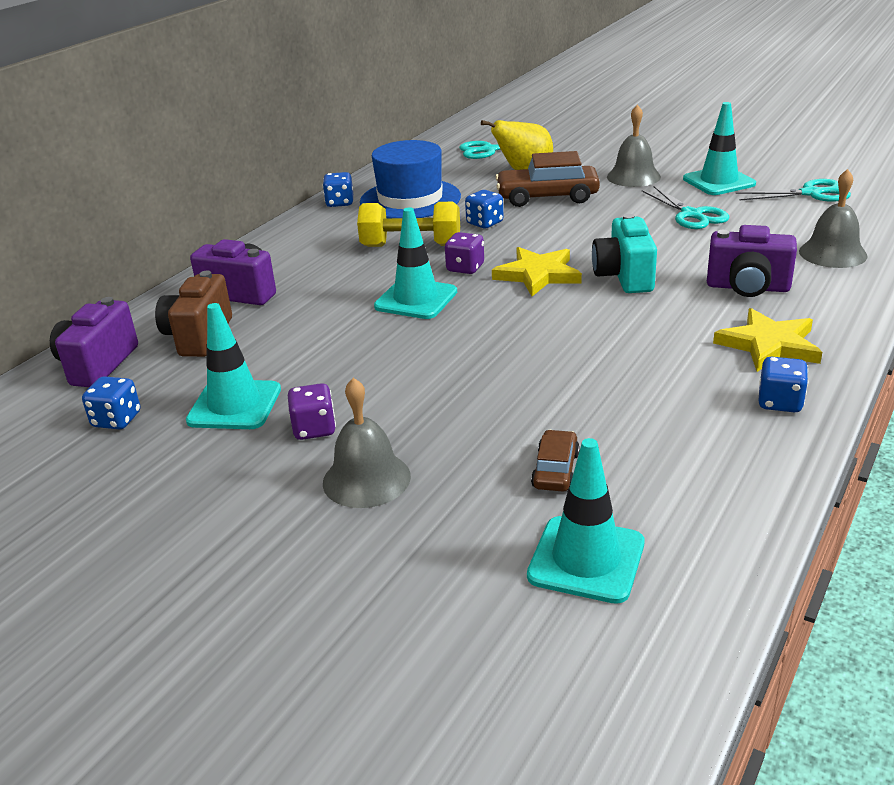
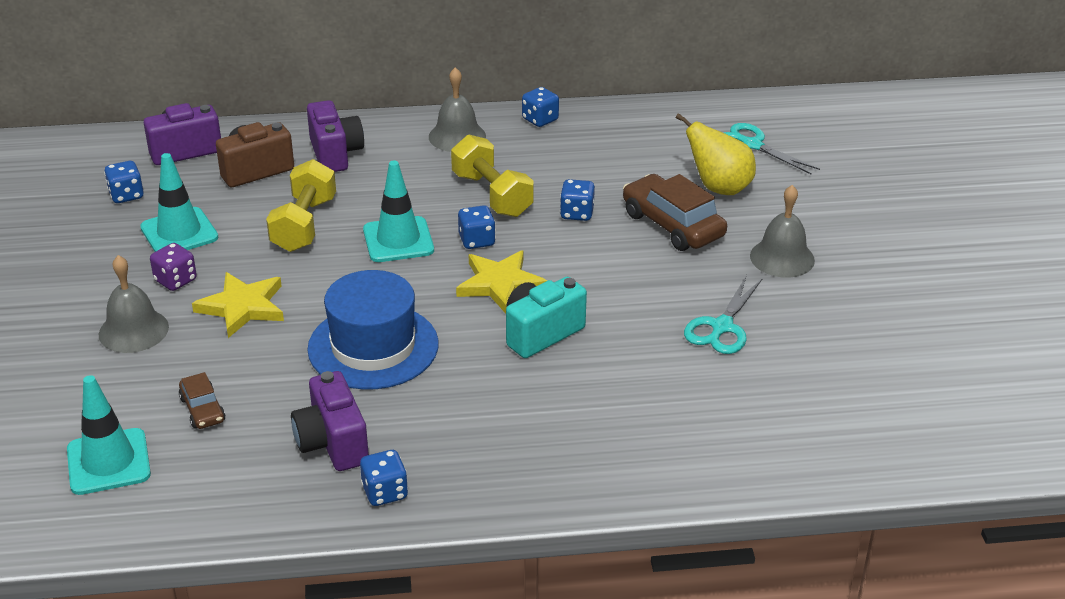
camera: 50 degrees right, 5 degrees up
(326, 336) = (304, 225): none -> yellow dumbbell
(410, 199) = (586, 152): blue hat -> blue hat (373, 346)
(465, 268) = (476, 241): purple dice -> blue dice
(555, 470) = (203, 409): brown car -> brown car turned 90 degrees clockwise
(718, 182) = (830, 317): turquoise traffic cone -> none
(747, 287) = (586, 413): purple camera -> purple camera (332, 443)
(769, 345) = (481, 458): yellow star -> yellow star (243, 307)
(811, 193) = (865, 390): turquoise scissors -> none
(832, 253) = (717, 446): grey bell -> grey bell (457, 136)

